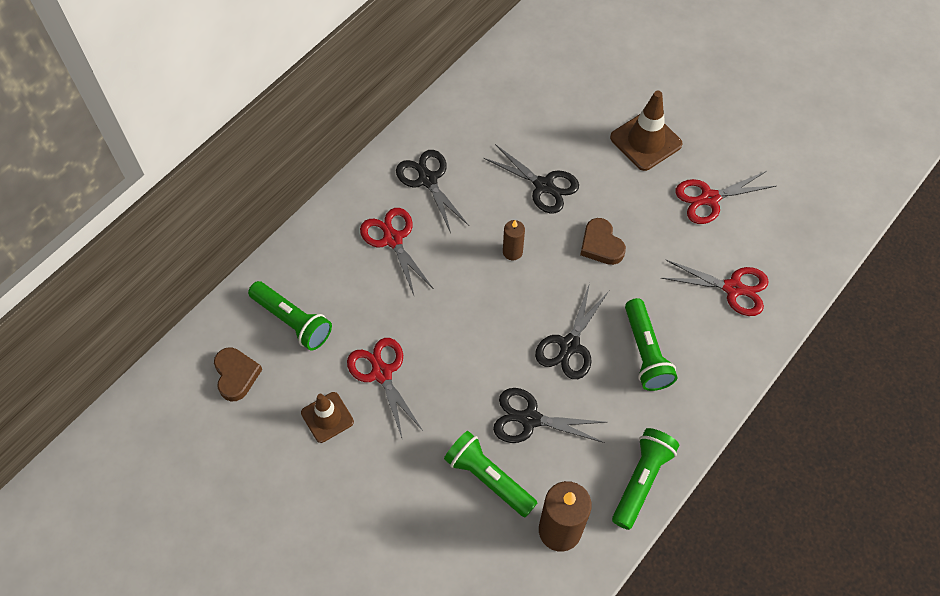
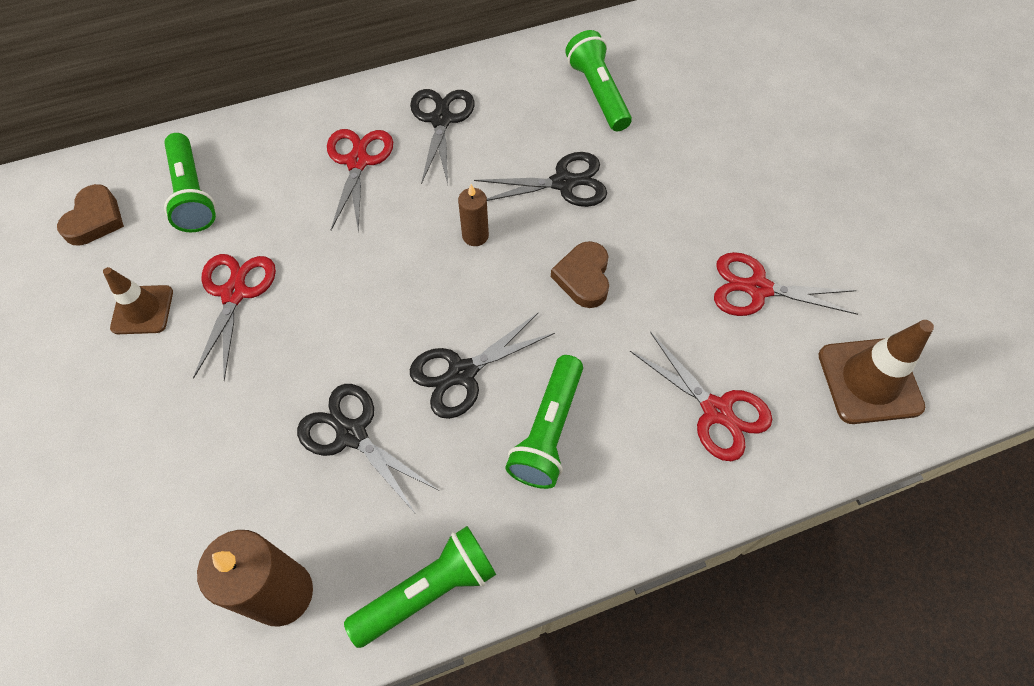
camera: 30 degrees right, 0 degrees up
(488, 478) = (251, 477): green flashlight -> green flashlight (598, 93)
(544, 186) = (563, 183): black scissors -> black scissors turned 75 degrees counterclockwise
(646, 141) = (720, 188): brown traffic cone -> brown traffic cone (869, 381)

